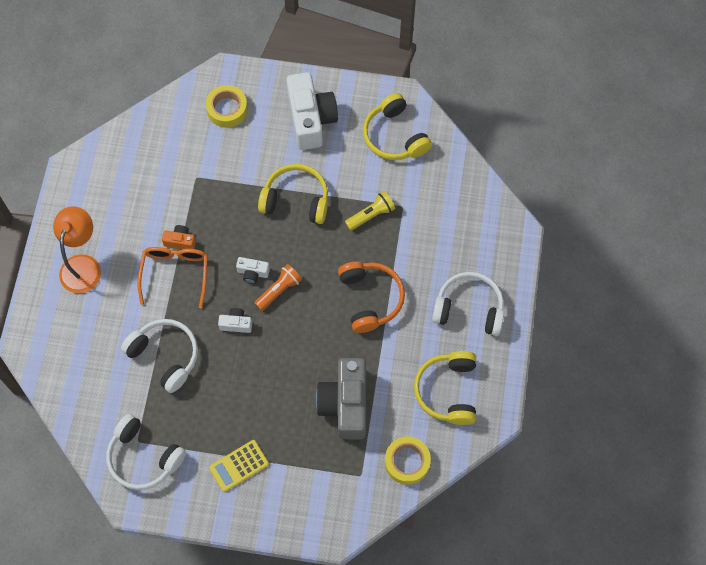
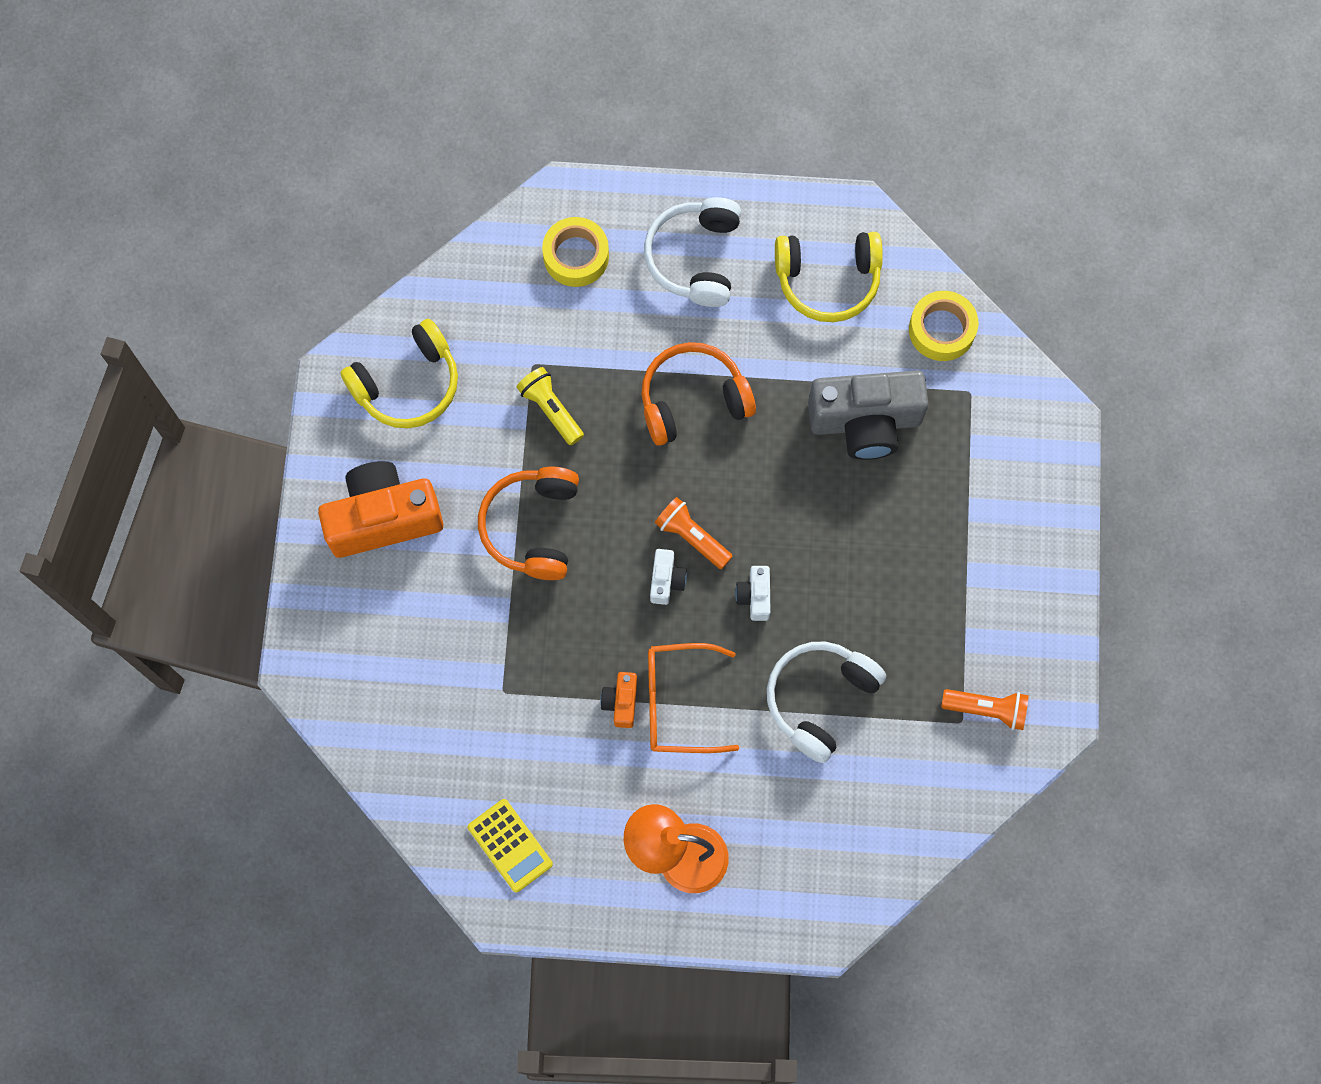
camera: 95 degrees left, 5 degrees up
(143, 458) = (986, 709): white headphones -> orange flashlight
(227, 109) = (371, 656): yellow tape -> yellow tape (576, 256)
(239, 466) = (980, 566): yellow calculator -> yellow calculator (510, 845)
(296, 199) = (532, 527): yellow headphones -> orange headphones
(310, 119) = (383, 518): white camera -> orange camera

